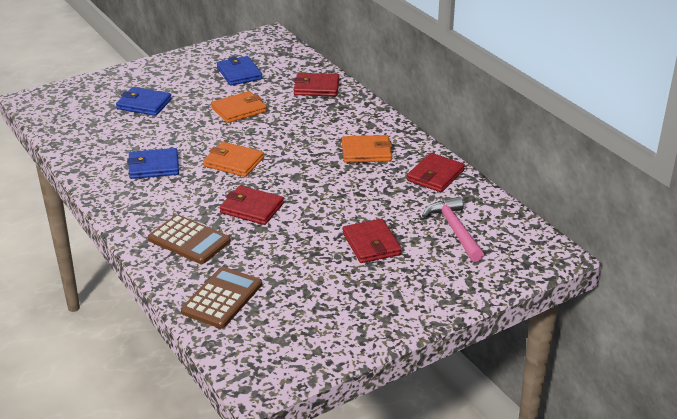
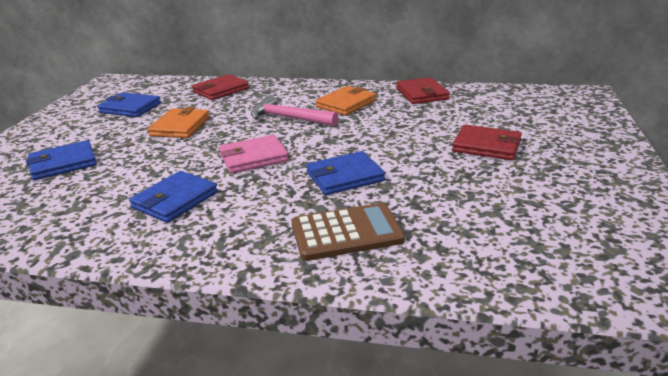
camera: 45 degrees left, 5 degrees down
(222, 298) = (490, 256): brown calculator -> none
(234, 162) = (253, 157): orange wallet -> pink wallet
(252, 208) = (345, 176): red wallet -> blue wallet
(454, 230) = (508, 111): pink hammer -> pink hammer (288, 118)

